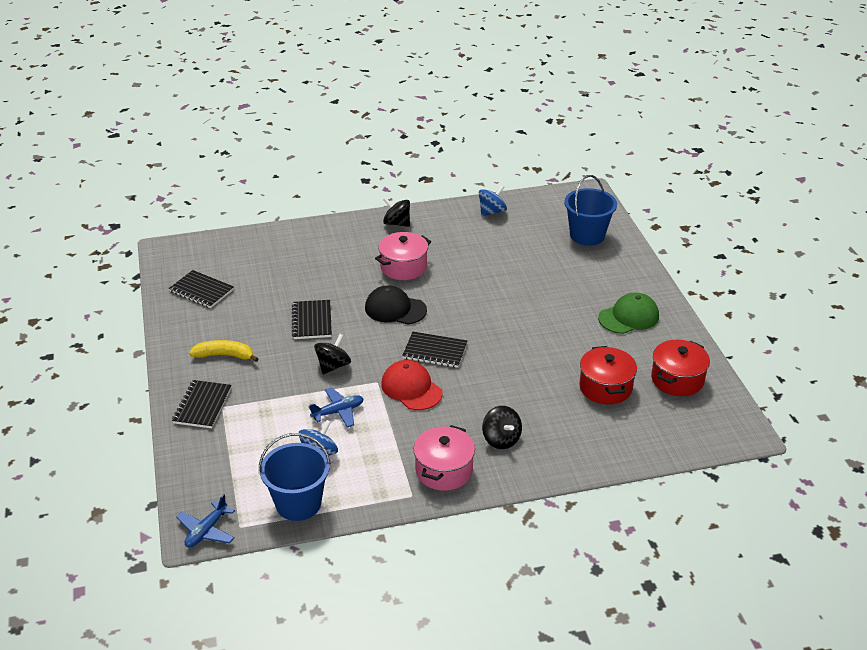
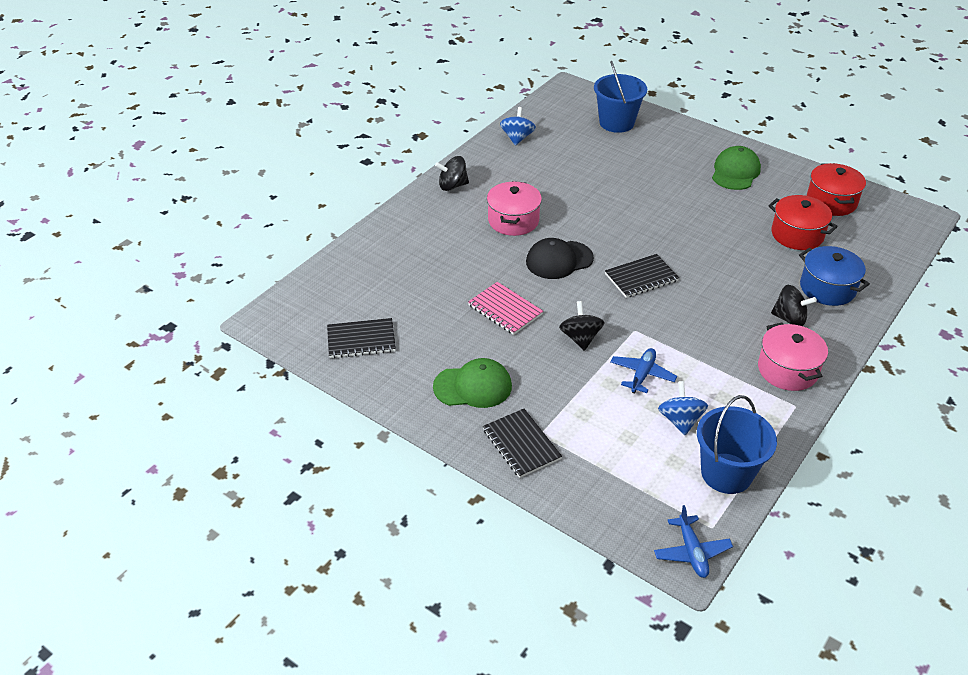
camera: 40 degrees left, 5 degrees up
(224, 355) = (473, 386): yellow banana -> green cap
(312, 321) = (505, 310): black notebook -> pink notebook
(411, 388) = (668, 319): red cap -> none
(567, 437) = (827, 288): none -> blue pot

